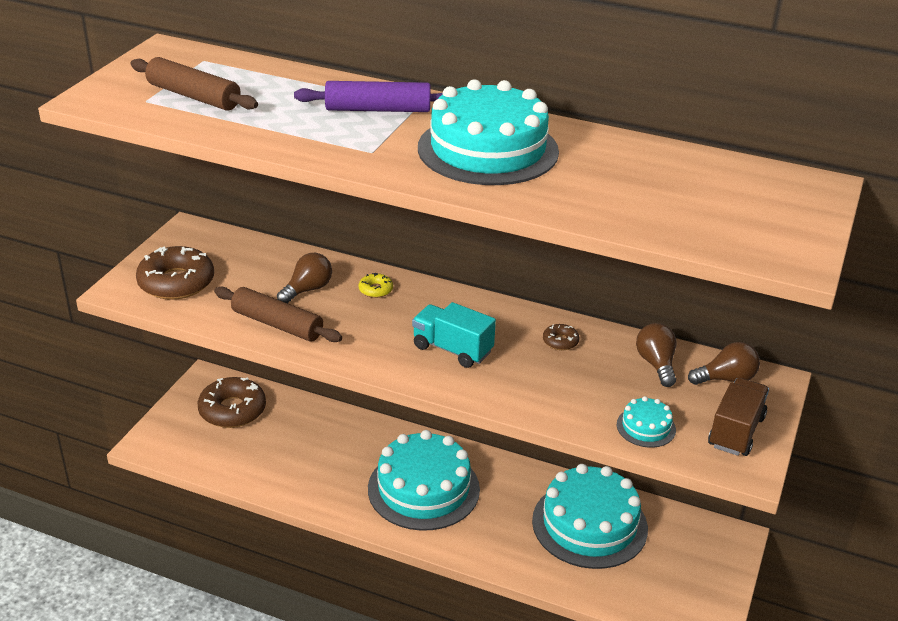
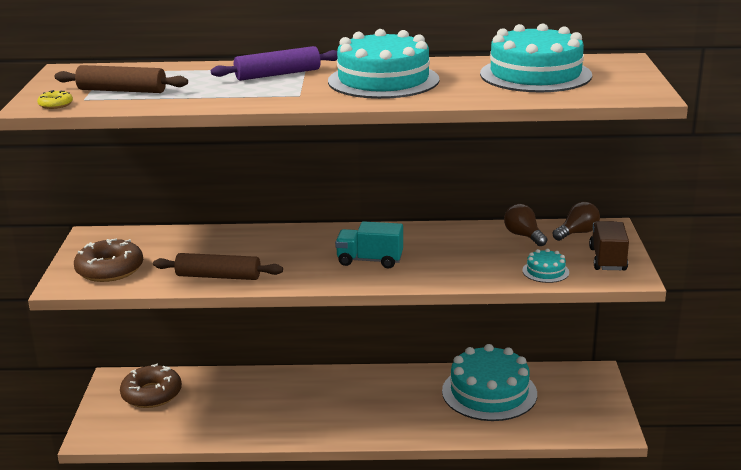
camera: 20 degrees left, 10 degrees down
(307, 290) = (225, 251): brown light bulb -> none
(375, 290) = (280, 239): yellow donut -> yellow donut (55, 105)
(423, 489) = (348, 404): turquoise cake -> turquoise cake (535, 74)
(560, 341) = (445, 238): brown donut -> none

